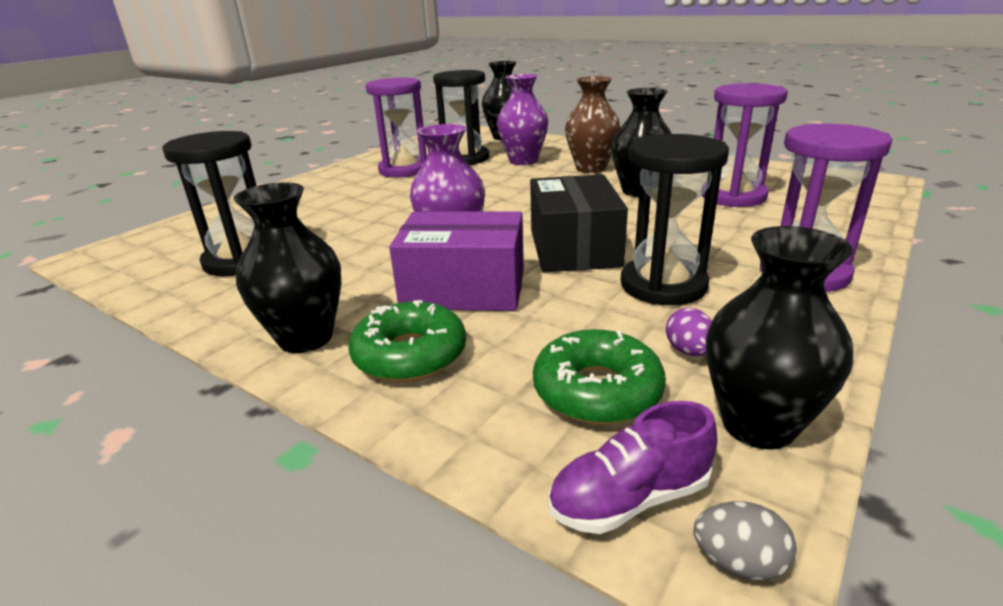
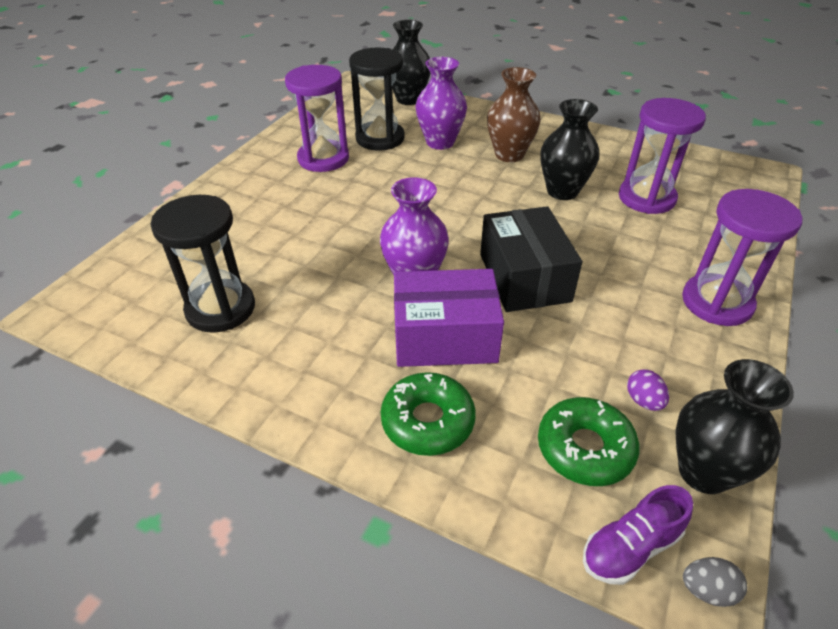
camera: 10 degrees left, 15 degrees up
(305, 338) = (330, 408): black vase -> none
(663, 285) = (609, 323): black hourglass -> none

